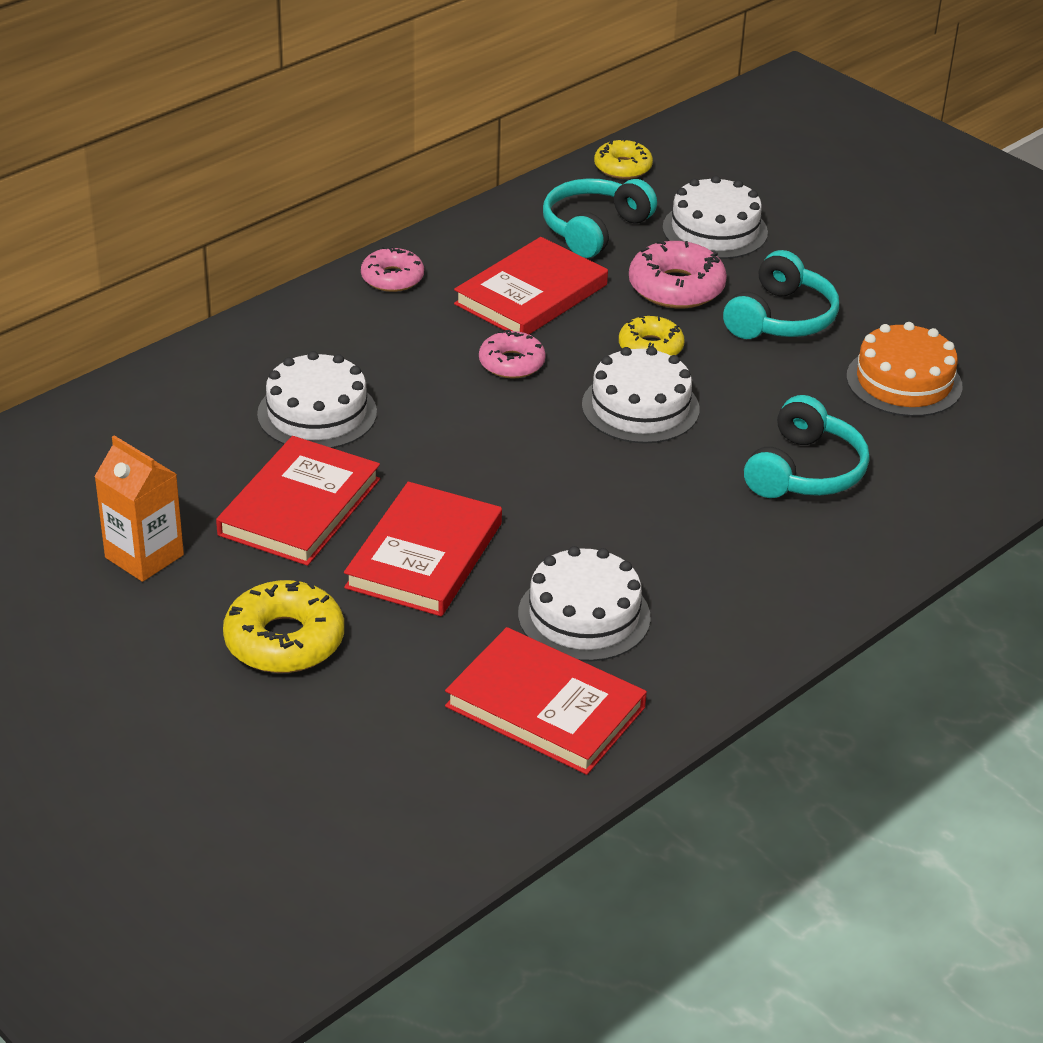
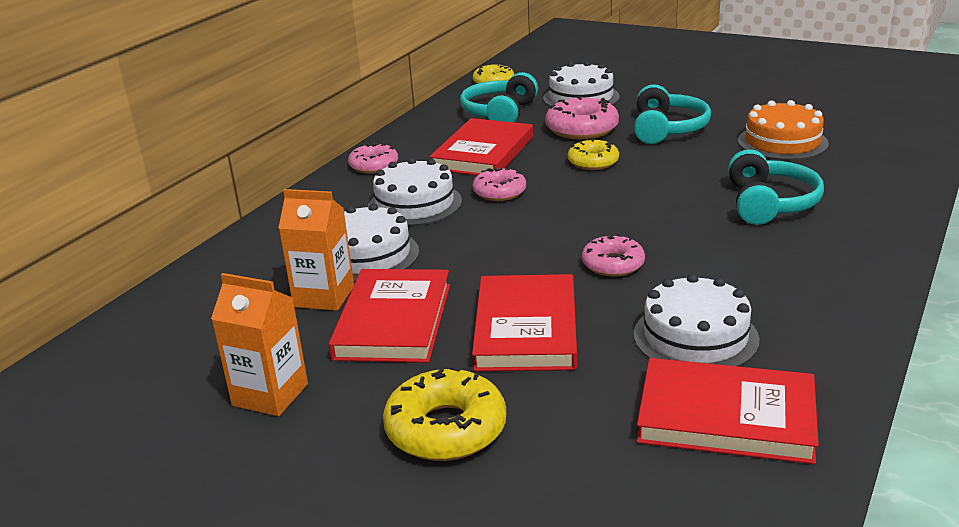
camera: 15 degrees left, 10 degrees down
(246, 455) = (324, 296): none -> orange carton
(566, 503) = (613, 264): none -> pink donut
(640, 407) = (616, 195): white cake -> white cake (415, 204)

